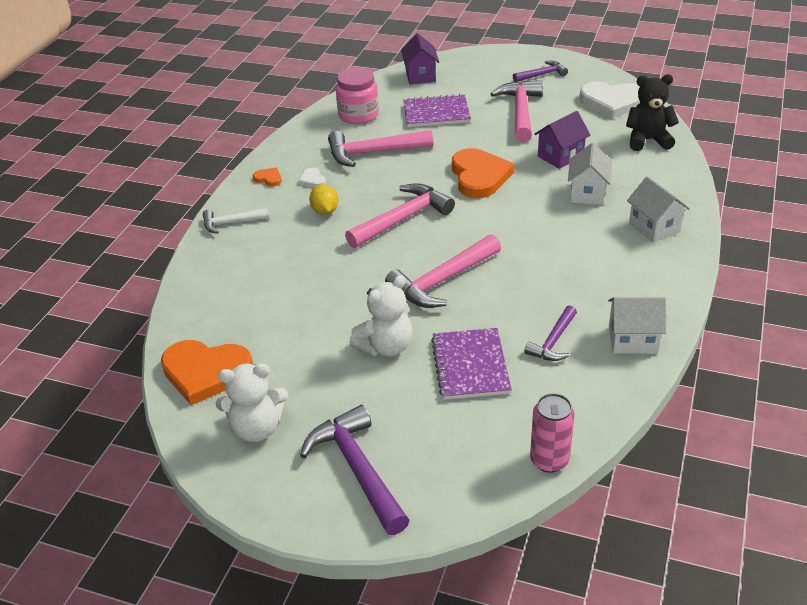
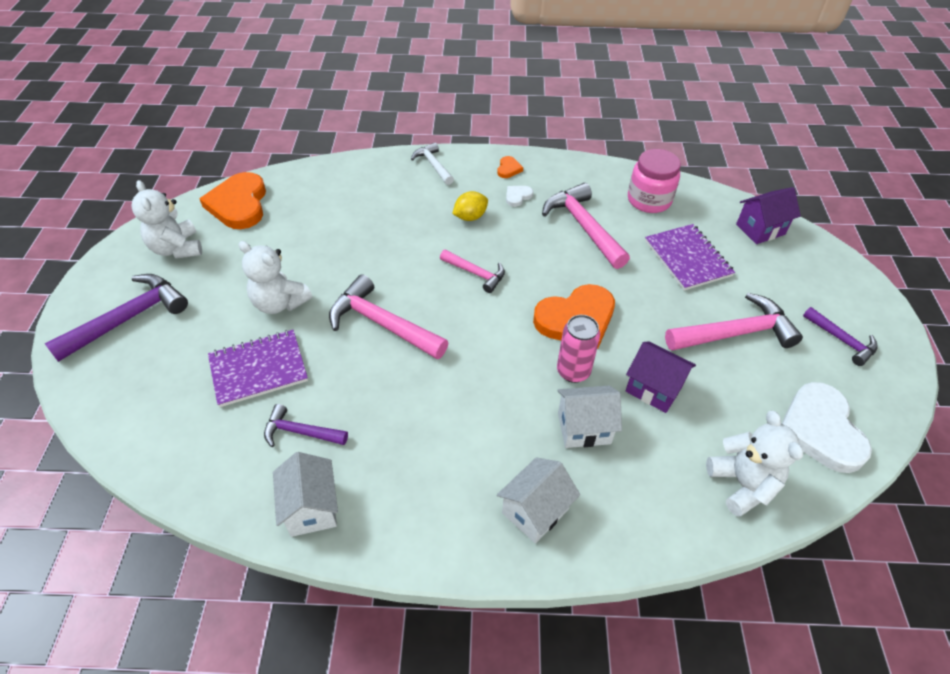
camera: 70 degrees right, 10 degrees up
(403, 219) = (476, 274): pink hammer -> pink hammer, size x0.58
(549, 460) = (130, 453): pink can -> pink can (573, 371)
(648, 140) = (742, 484): black teddy bear -> white teddy bear

